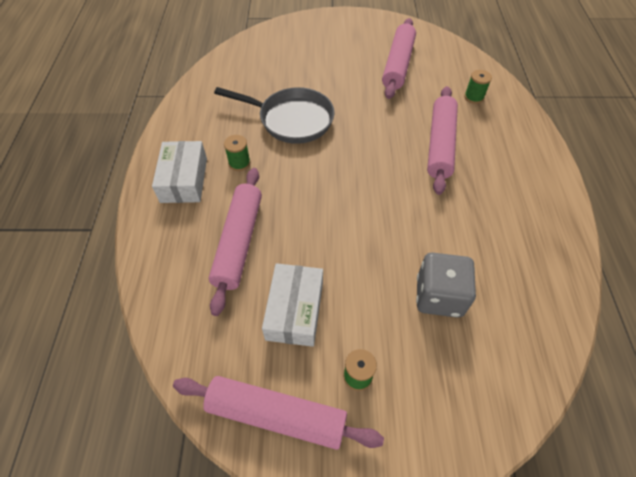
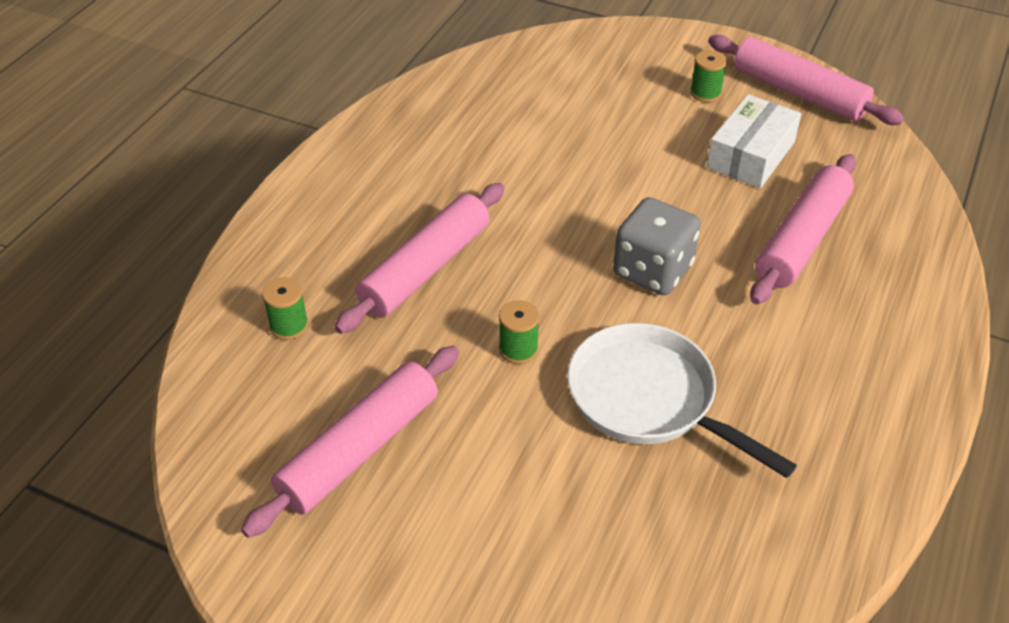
camera: 155 degrees left, 10 degrees down
(184, 180) = (875, 352): white box -> none
(239, 163) = (773, 349): green spool -> green spool (518, 349)
(291, 119) = (649, 399): grey pan -> white pan
(439, 296) = (577, 119): grey dice -> grey dice (653, 270)

